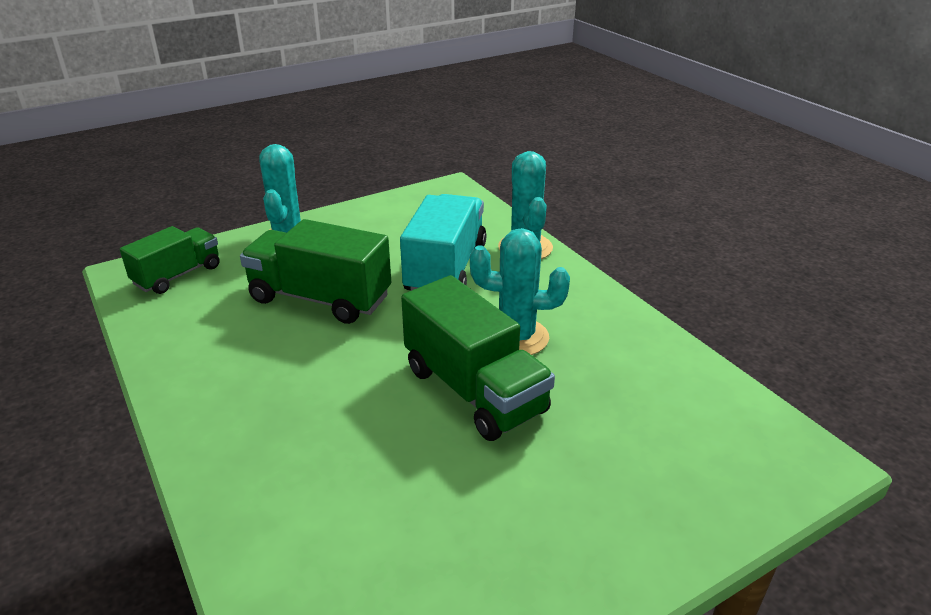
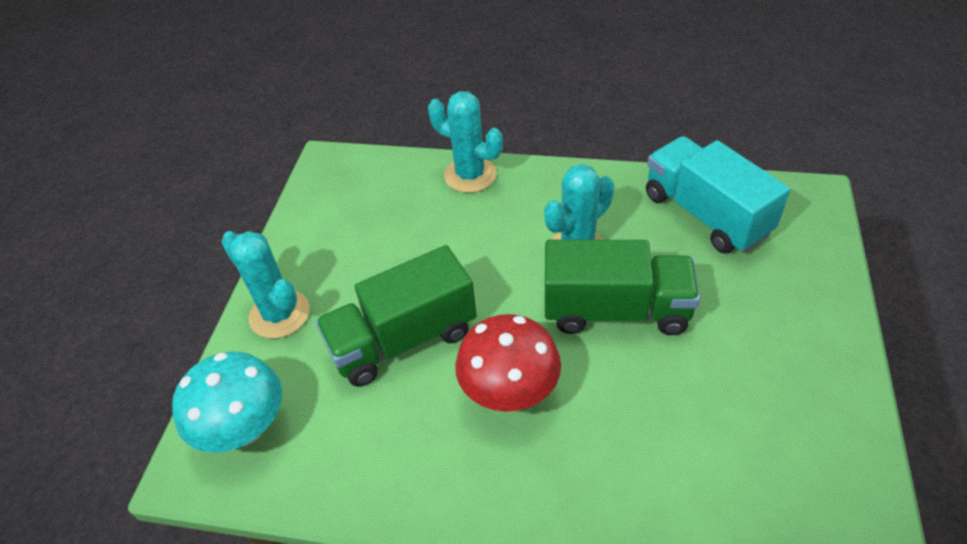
camera: 45 degrees left, 15 degrees up
(177, 275) = (245, 429): green truck -> turquoise mushroom
(320, 373) = (509, 392): none -> red mushroom
(446, 269) = (447, 237): turquoise truck -> turquoise truck (705, 214)

